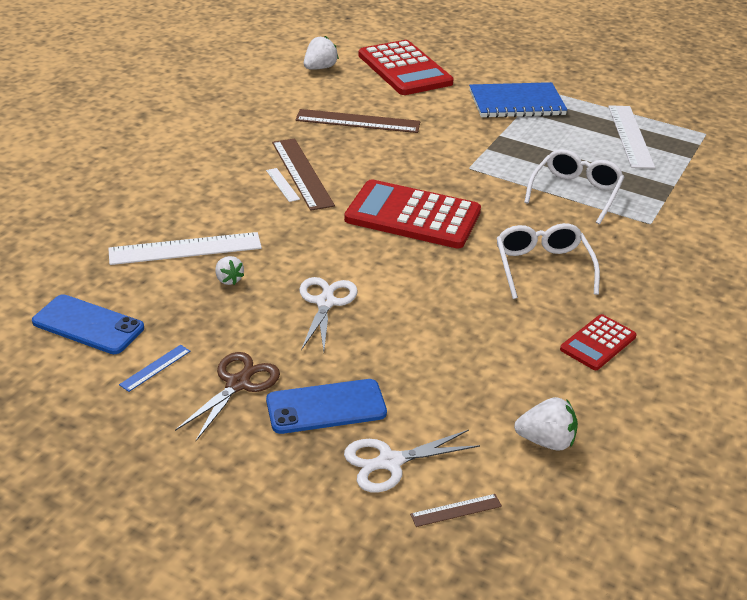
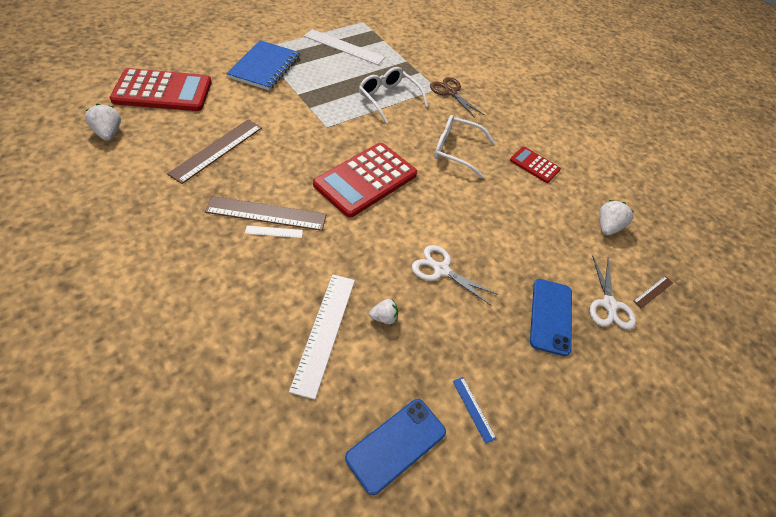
camera: 70 degrees left, 15 degrees up
(237, 384) = (511, 359): brown scissors -> brown scissors (450, 92)
(456, 510) = (653, 292): brown ruler -> brown ruler turned 45 degrees clockwise
(598, 343) = (534, 165): red calculator -> red calculator turned 150 degrees clockwise

